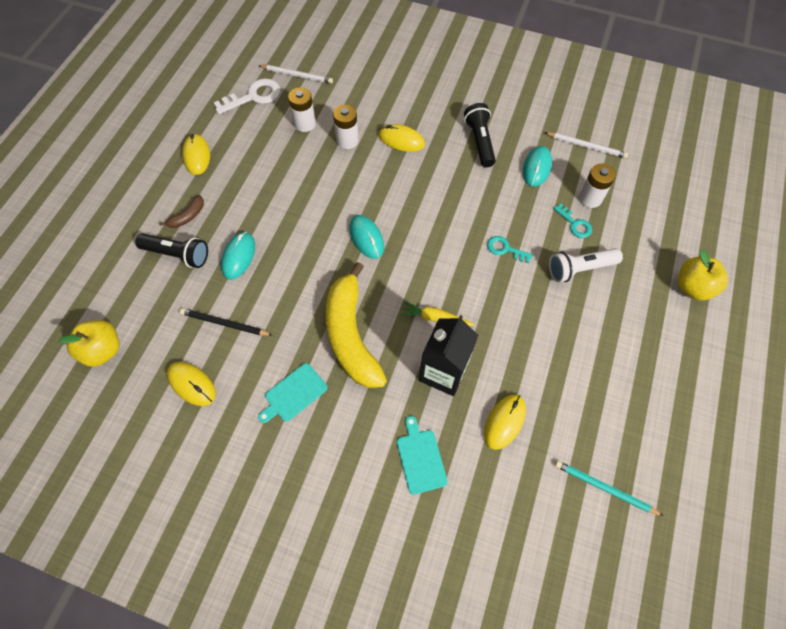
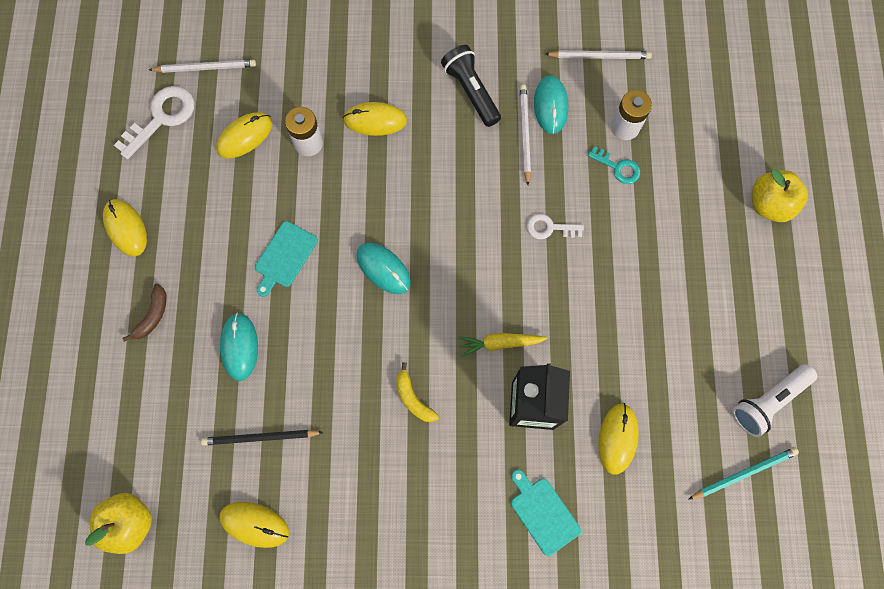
camera: 20 degrees left, 10 degrees up
(177, 254) = (163, 370): black flashlight -> none
(294, 394) = (376, 492): turquoise cutting board -> turquoise cutting board (284, 257)
(305, 124) = (245, 136): white battery -> yellow mouse
(351, 335) = (413, 398): yellow banana -> yellow banana, size x0.41
(505, 249) = (549, 228): turquoise key -> white key
(509, 180) = (524, 134): none -> white pencil
(579, 269) = (641, 224): white flashlight -> white flashlight (768, 401)
(605, 488) = (743, 473): turquoise pencil -> turquoise pencil turned 150 degrees clockwise

